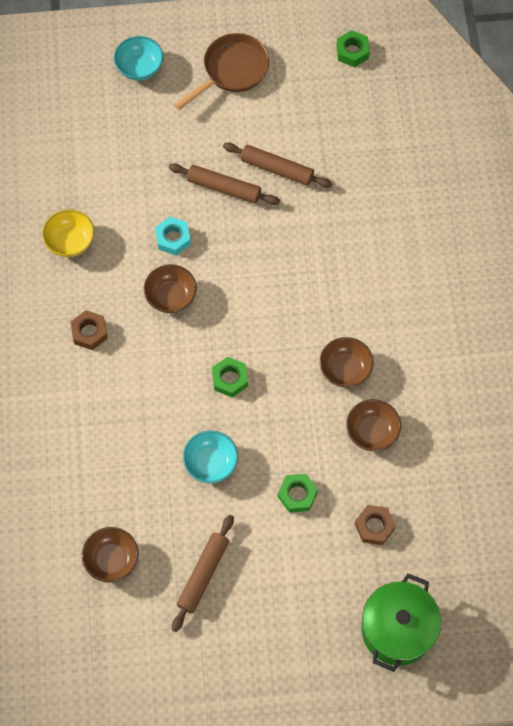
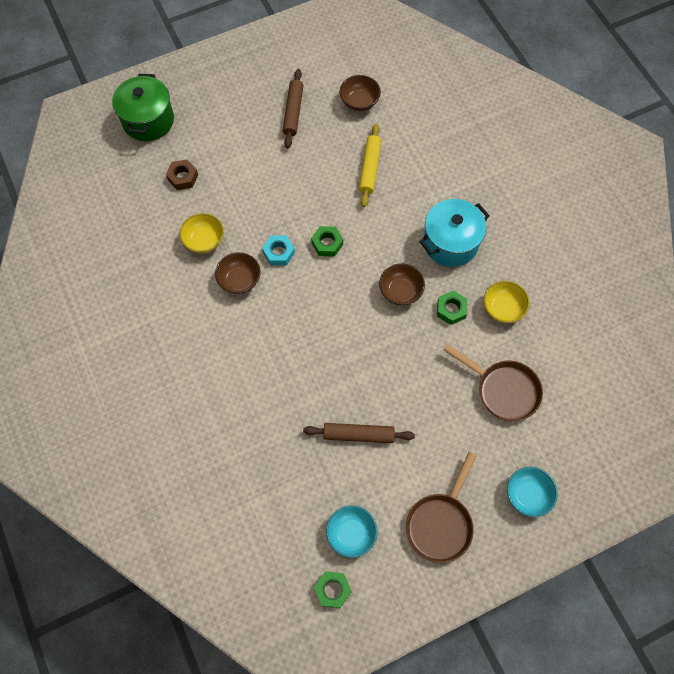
camera: 160 degrees right, 0 degrees up
(89, 332) = (450, 243): brown nut -> turquoise pot
(113, 163) = (503, 390): none -> brown pan
(140, 458) = (370, 168): none -> yellow rolling pin
(173, 238) = (421, 339): turquoise nut -> turquoise nut (279, 253)
(211, 463) = (317, 181): turquoise bowl -> turquoise bowl (351, 533)
(224, 188) = (397, 400): brown rolling pin -> none
(297, 495) = (246, 180): green nut -> green nut (451, 309)
(372, 432) = (204, 241): brown bowl -> yellow bowl

